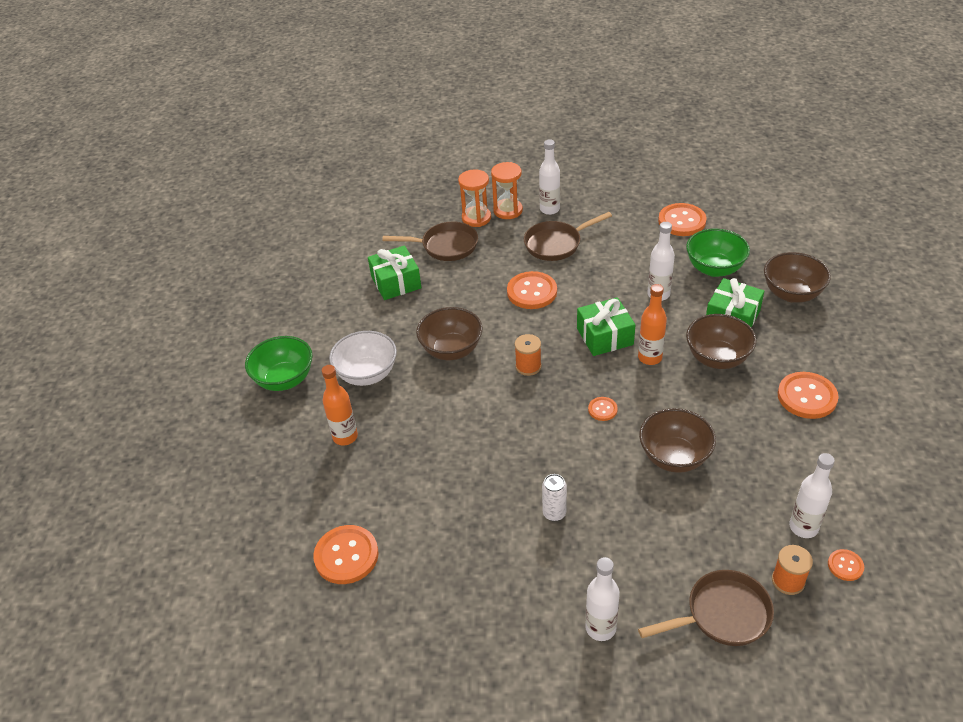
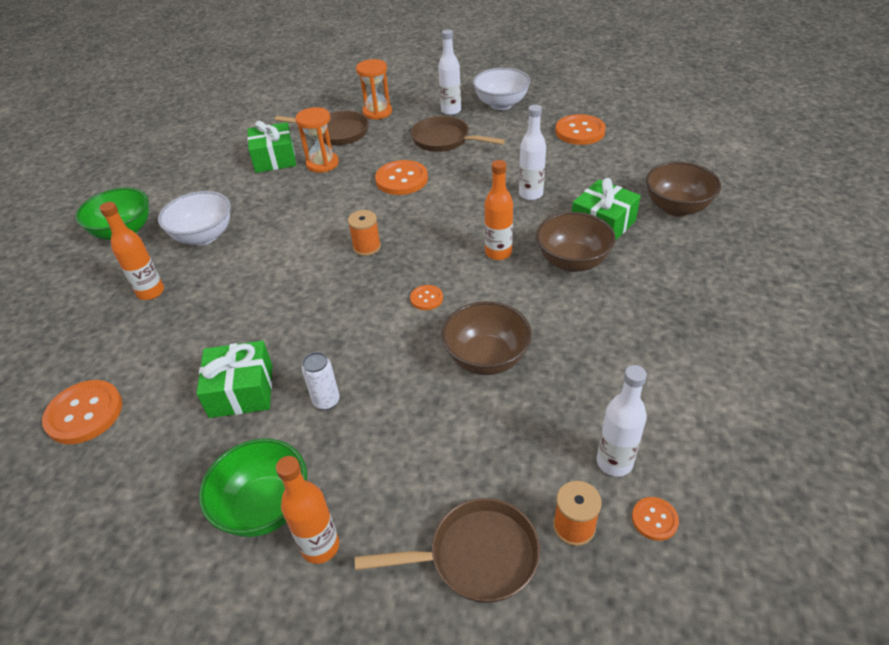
camera: 10 degrees right, 0 degrees up
(451, 350) = (297, 223): brown bowl -> none
(508, 210) = (410, 108): orange hourglass -> orange hourglass (322, 164)
(556, 244) = (444, 140): brown pan -> brown pan turned 45 degrees clockwise
(596, 197) = (501, 104): none -> white bowl
(600, 628) = (320, 546): white bottle -> orange bottle
(605, 336) = (458, 227): green gift -> green gift (241, 391)
(714, 268) = (599, 176): green bowl -> green bowl (265, 507)
(807, 397) = (663, 313): orange button -> none

